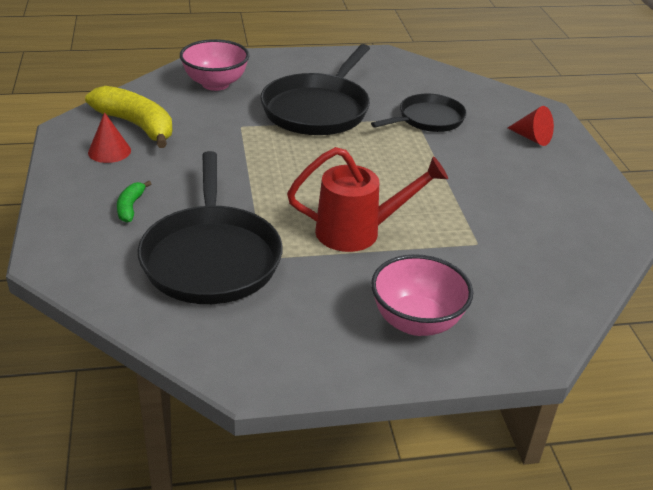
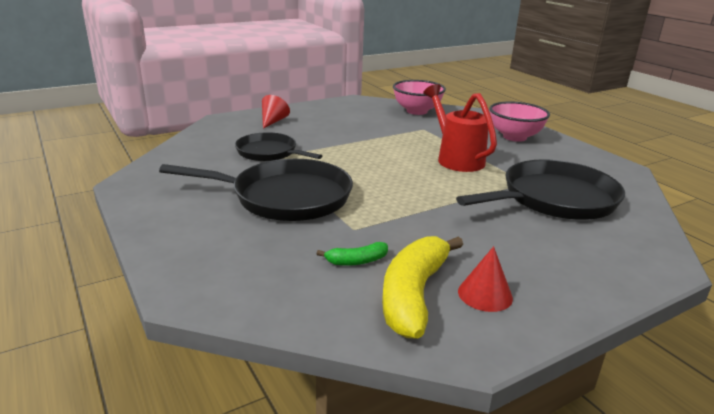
camera: 110 degrees left, 10 degrees down
(130, 207) = (551, 249): green banana -> green banana (356, 261)
(215, 84) = (264, 268): pink bowl -> pink bowl (417, 111)

